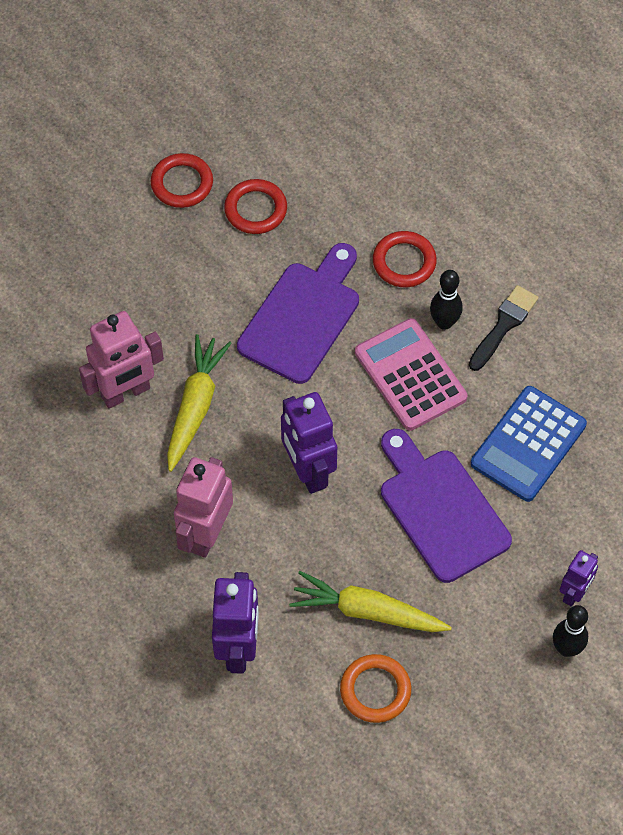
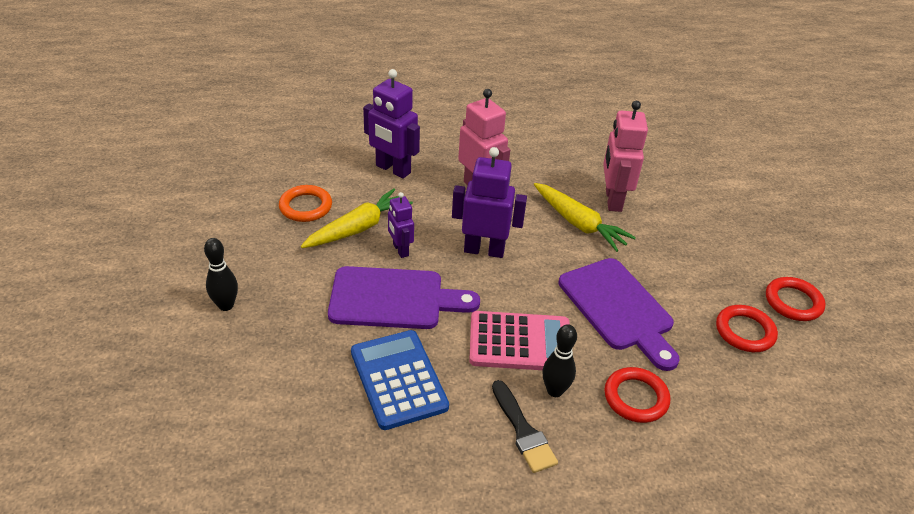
camera: 120 degrees right, 20 degrees down
(574, 593) = (257, 333): purple robot -> purple robot (400, 250)

